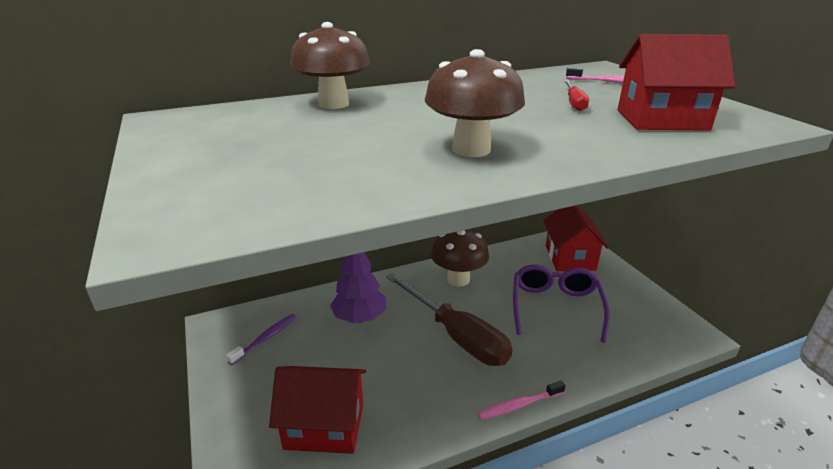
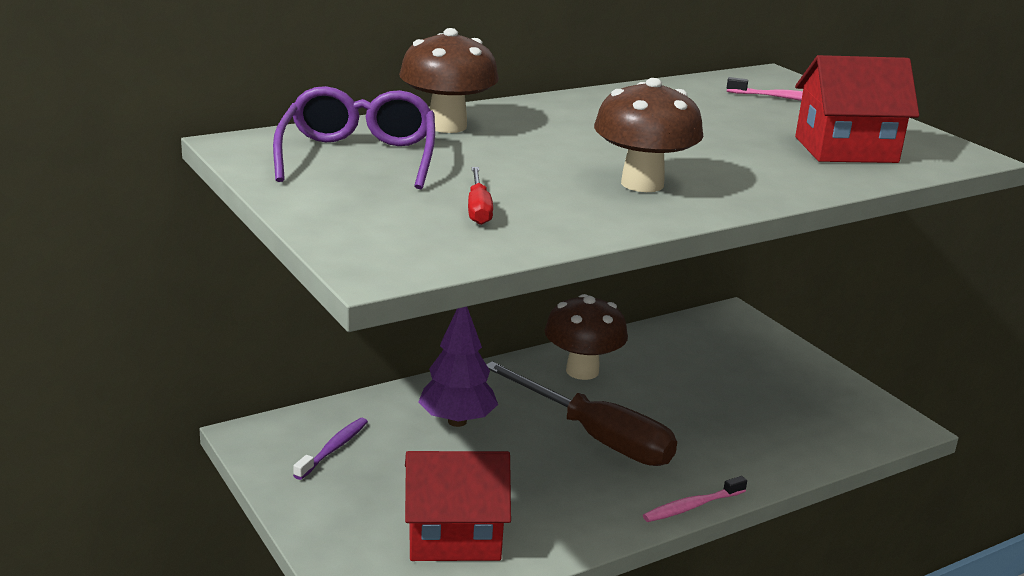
camera: 10 degrees left, 5 degrees down
(555, 307) = (722, 401): purple glasses -> purple glasses (358, 157)
(570, 258) = (734, 341): red house -> none
(574, 103) = (743, 127): red screwdriver -> red screwdriver (478, 209)

